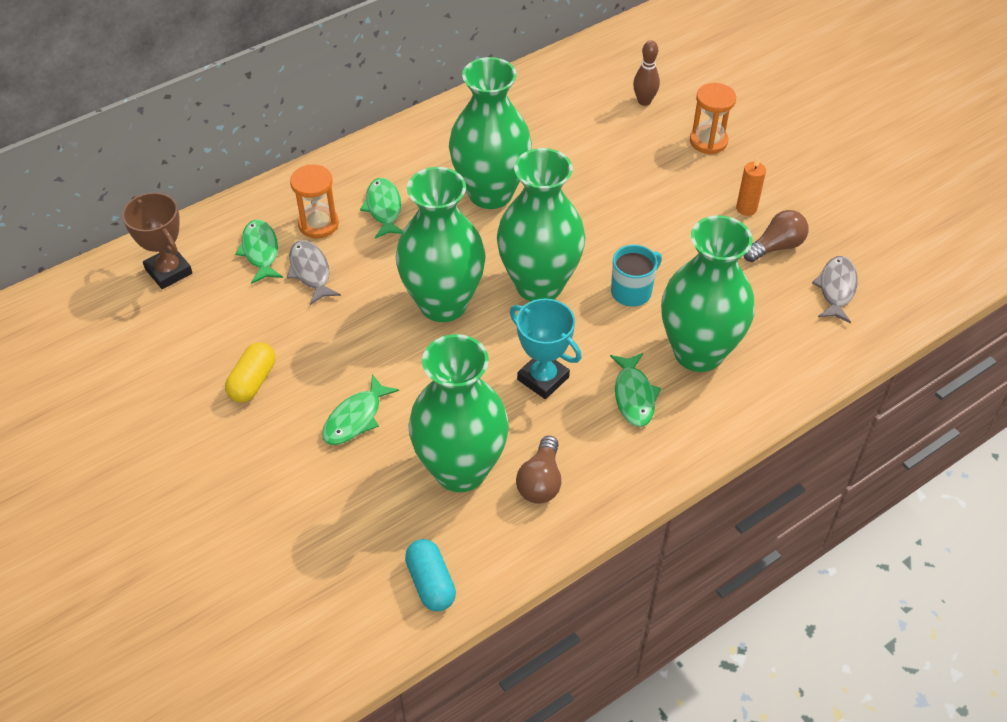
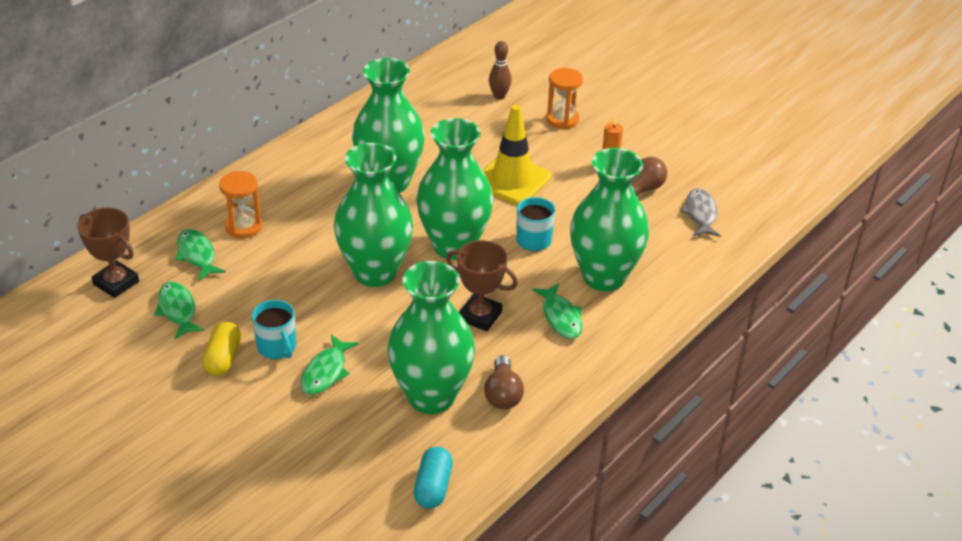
camera: 15 degrees left, 10 degrees down
(311, 272) = (248, 265): grey fish -> none
(313, 378) = (277, 347): none -> turquoise mug
(384, 208) = (299, 206): green fish -> green fish (178, 310)
(430, 583) = (433, 487): turquoise capsule -> turquoise capsule turned 45 degrees clockwise
(543, 378) = (480, 316): turquoise trophy -> brown trophy
(628, 211) = (512, 180): none -> yellow traffic cone

